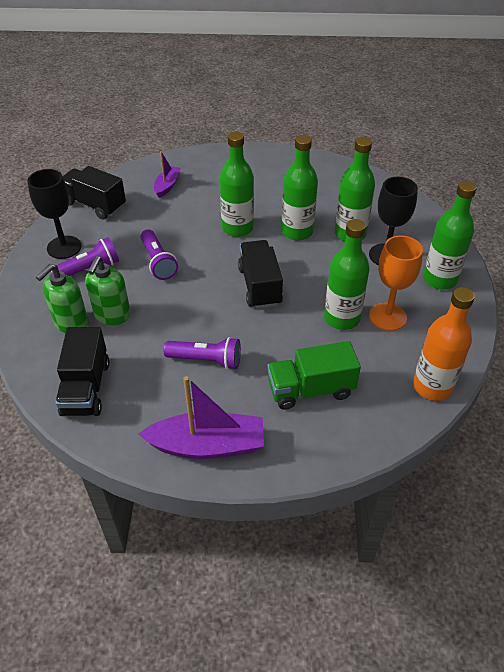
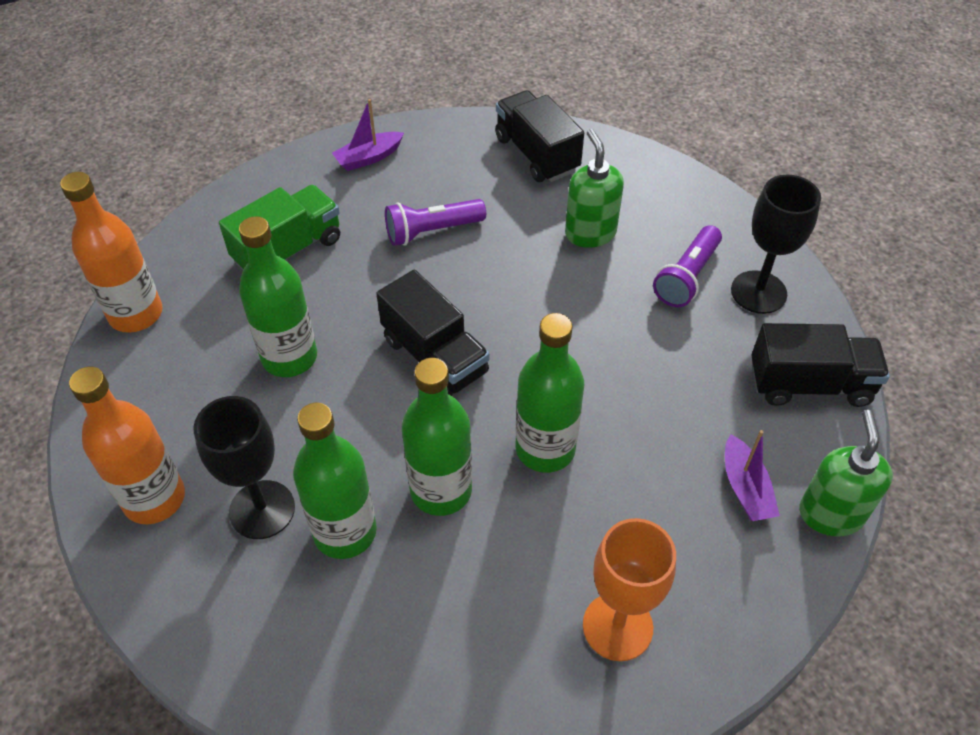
camera: 150 degrees right, 5 degrees up
(71, 323) = (626, 204): green soap dispenser -> green soap dispenser (830, 514)
(158, 262) = (608, 329): purple flashlight -> none
(207, 445) = (369, 158): purple boat -> purple boat, size x0.56
(387, 317) = (223, 389): orange goblet -> orange goblet (617, 626)
(439, 279) = (154, 499): green bottle -> orange bottle

